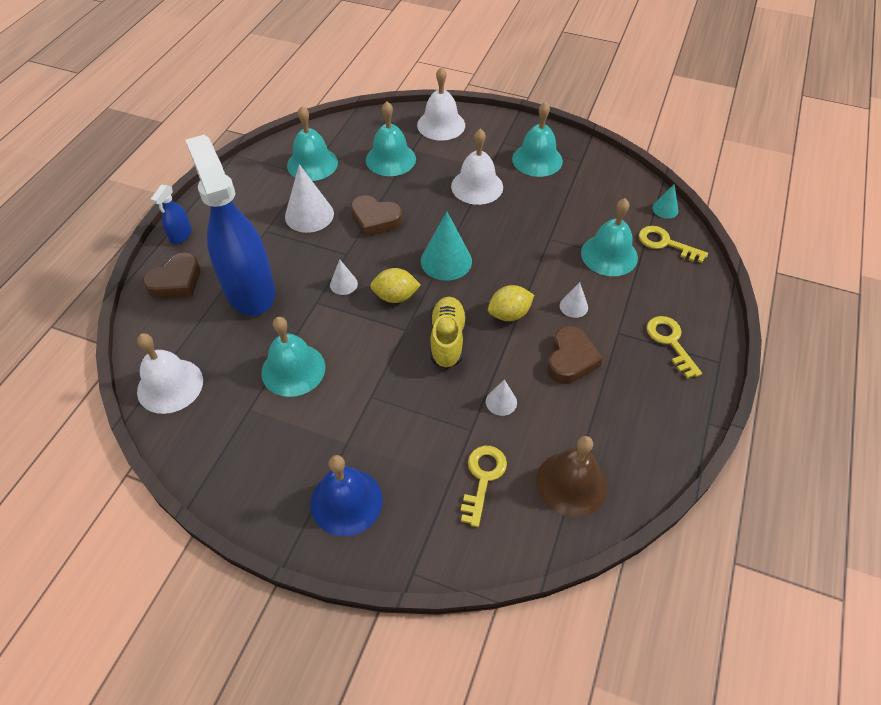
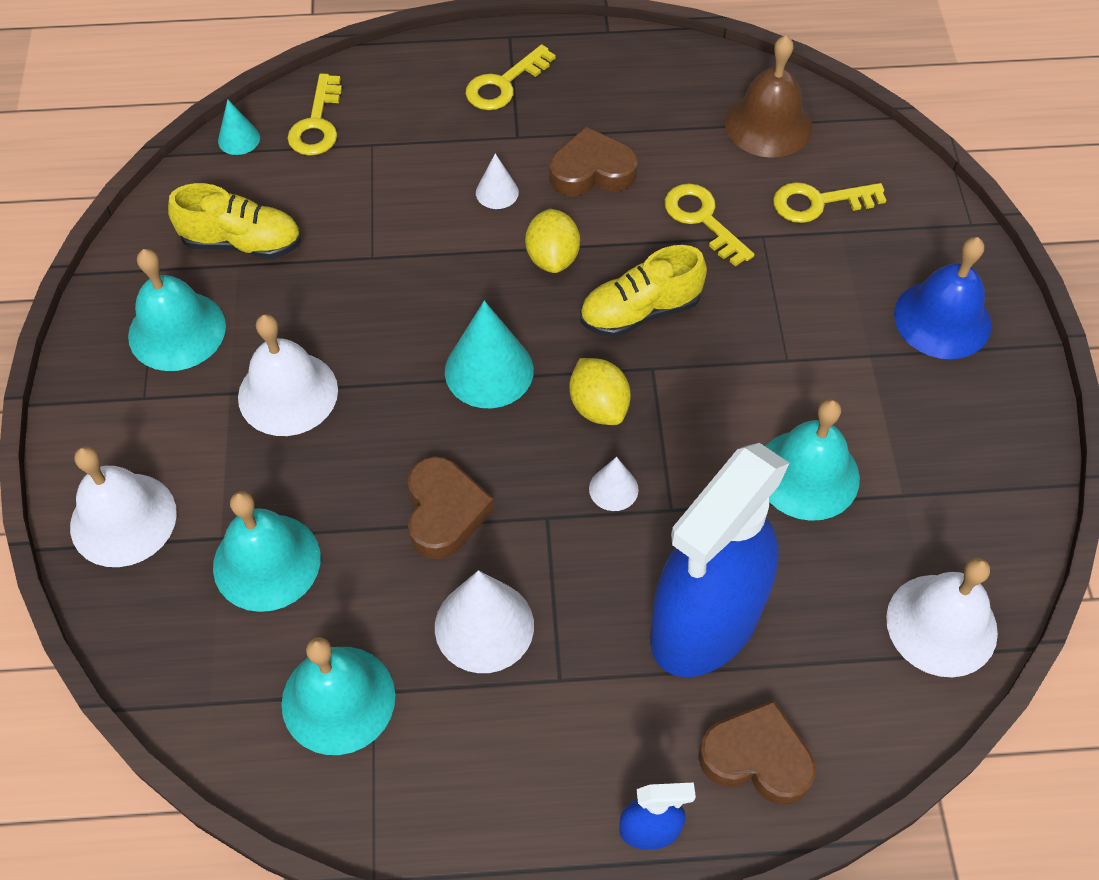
camera: 115 degrees left, 5 degrees up
(501, 402) = (703, 219): white cone -> yellow key
(509, 314) = (552, 257): yellow lemon -> yellow lemon turned 45 degrees clockwise
(584, 193) = (242, 242): none -> yellow shoe
(609, 255) = (373, 179): turquoise bell -> none

